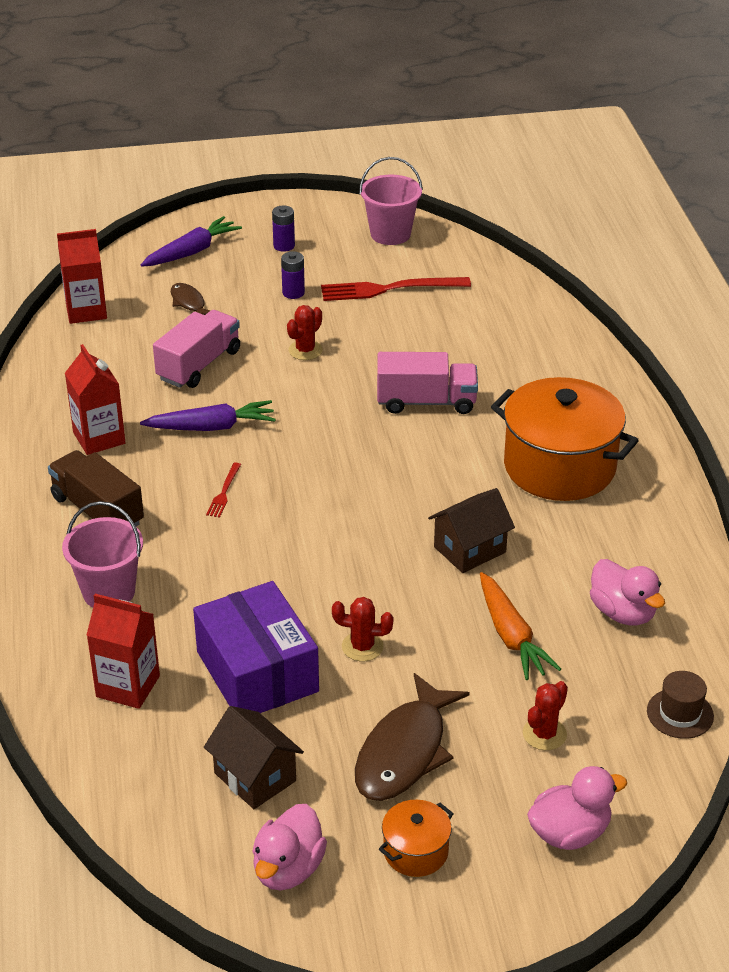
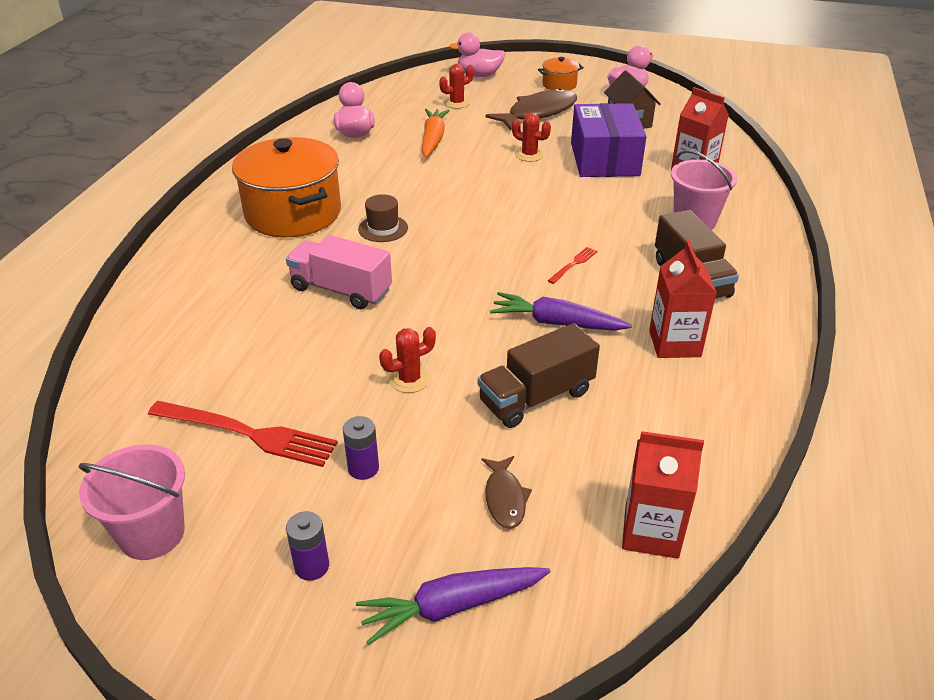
camera: 155 degrees left, 0 degrees up
(199, 365) = (536, 397): pink truck -> brown truck
(469, 549) = (414, 183): brown house -> none
(680, 713) = (377, 95): brown hat -> brown hat (383, 228)

